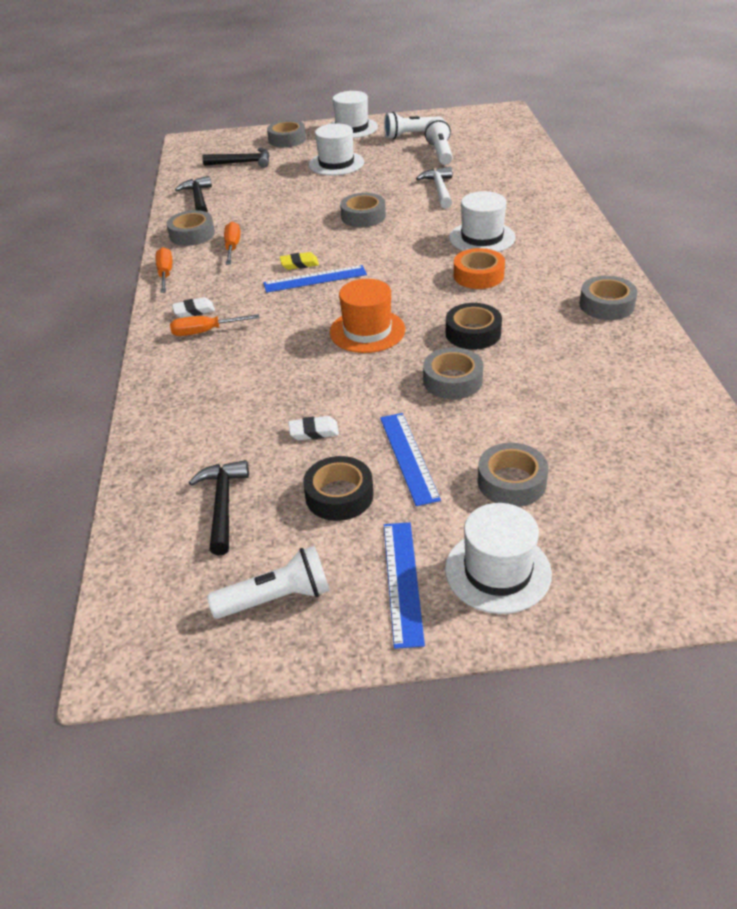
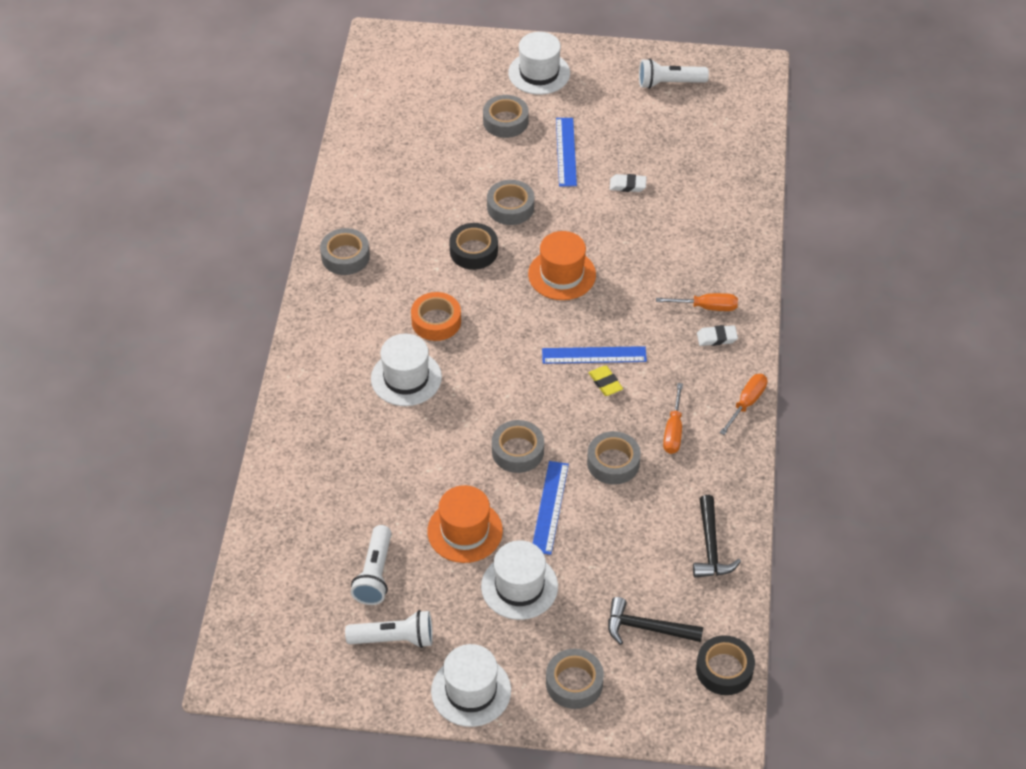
camera: 170 degrees left, 10 degrees up
(165, 273) = (747, 403): orange screwdriver -> orange screwdriver turned 150 degrees counterclockwise
(192, 234) = (718, 468): grey tape -> grey tape (613, 462)
(222, 504) = (698, 144): black hammer -> none
(299, 264) = (605, 383): yellow eraser -> yellow eraser turned 60 degrees clockwise
(339, 495) = (620, 135): black tape -> black tape (724, 669)
(386, 177) = (465, 531): none -> orange hat
(402, 581) = (595, 78): blue ruler -> blue ruler (550, 507)
(439, 189) = (412, 484): white hammer -> none

